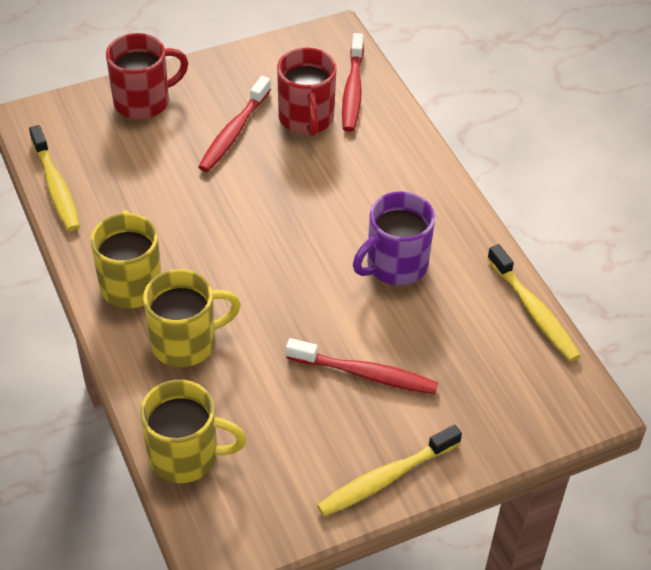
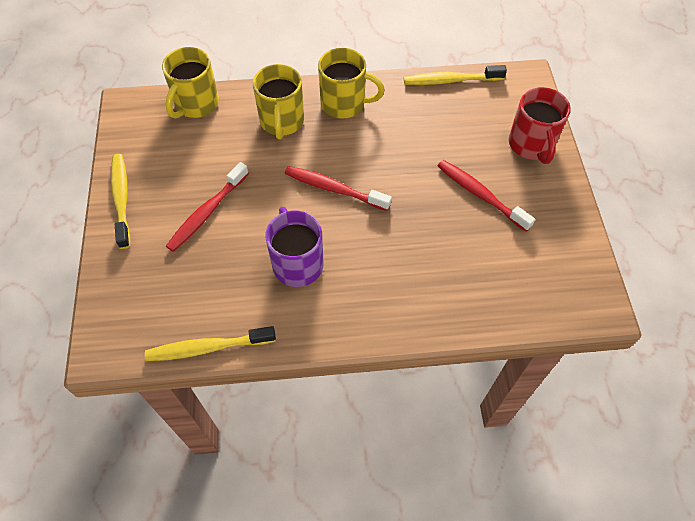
camera: 110 degrees right, 10 degrees up
(306, 119) = (484, 250): red mug -> none
(353, 90) = (514, 297): red toothbrush -> red toothbrush (334, 189)

